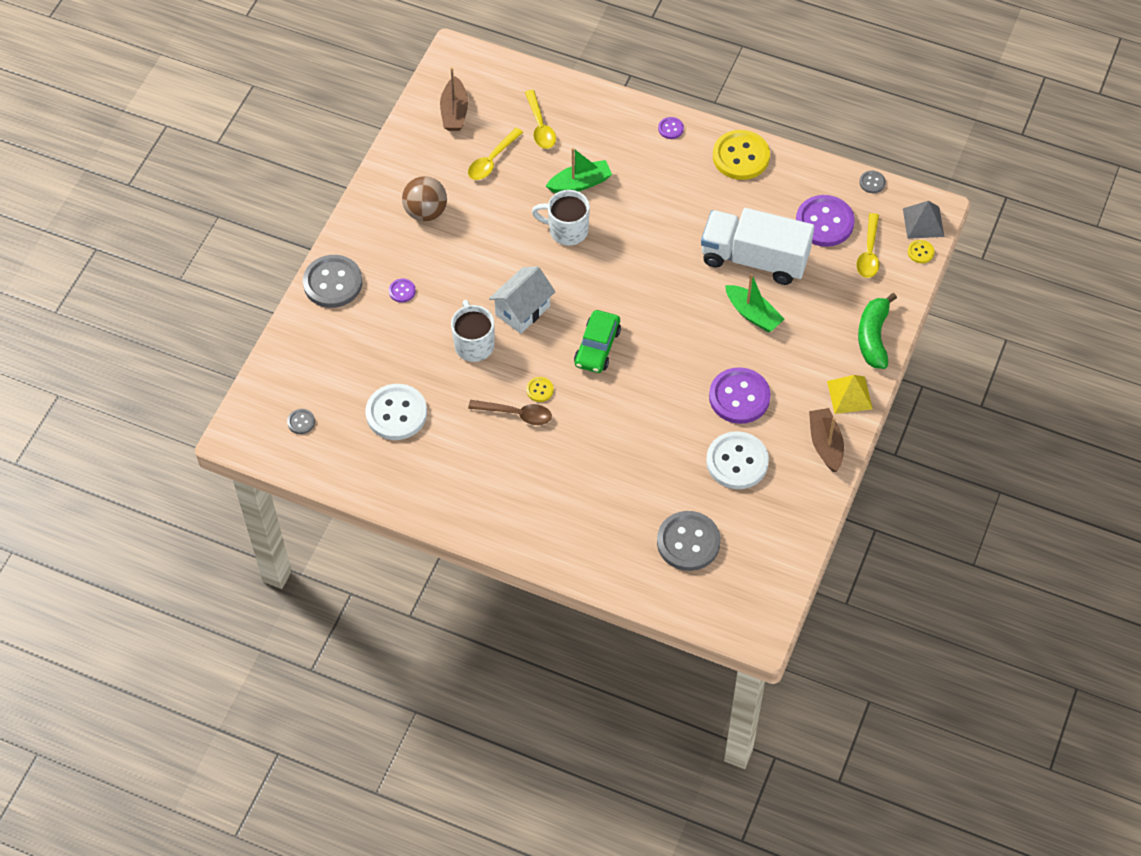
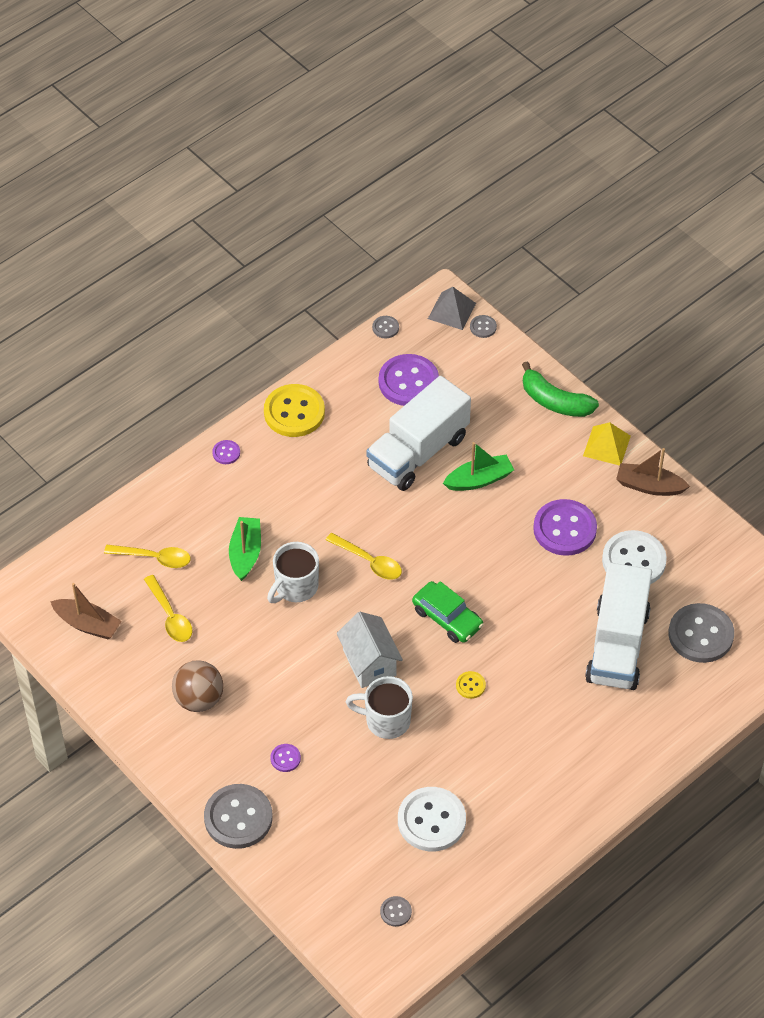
camera: 65 degrees left, 5 degrees down
(516, 414) = (487, 716): brown spoon -> none
(640, 482) = (617, 645): none -> white truck
(869, 253) = (461, 364): yellow spoon -> yellow spoon (369, 561)
(920, 252) = (483, 327): yellow button -> grey button

